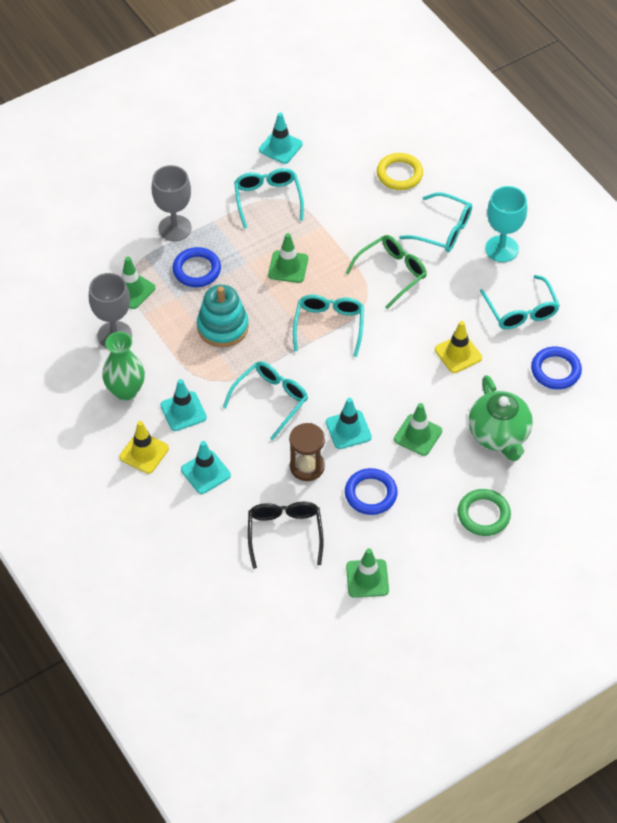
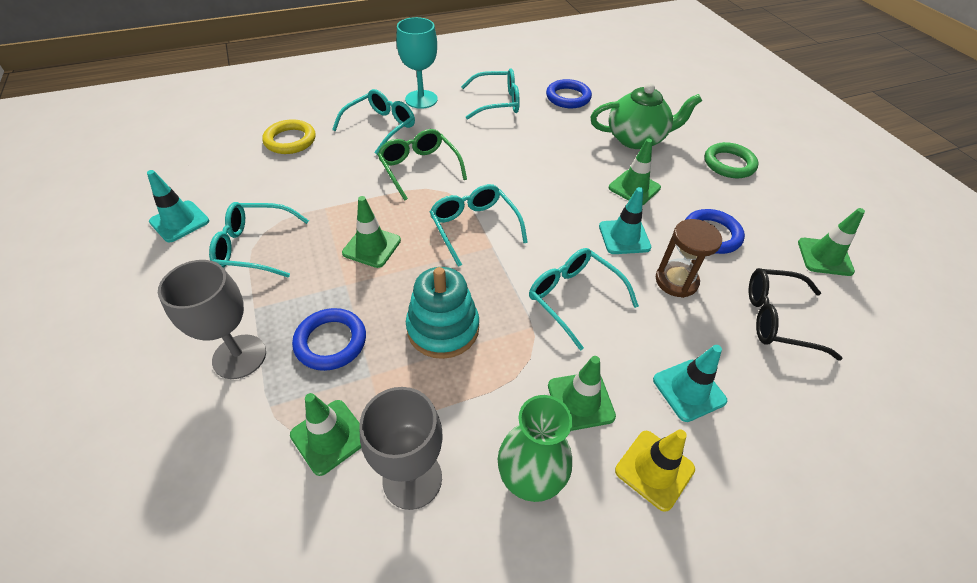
camera: 80 degrees left, 5 degrees down
(183, 411) = (580, 401): turquoise traffic cone -> green traffic cone
(329, 326) = (474, 227): turquoise glasses -> turquoise glasses turned 45 degrees clockwise
(458, 354) = (537, 145): yellow traffic cone -> none

